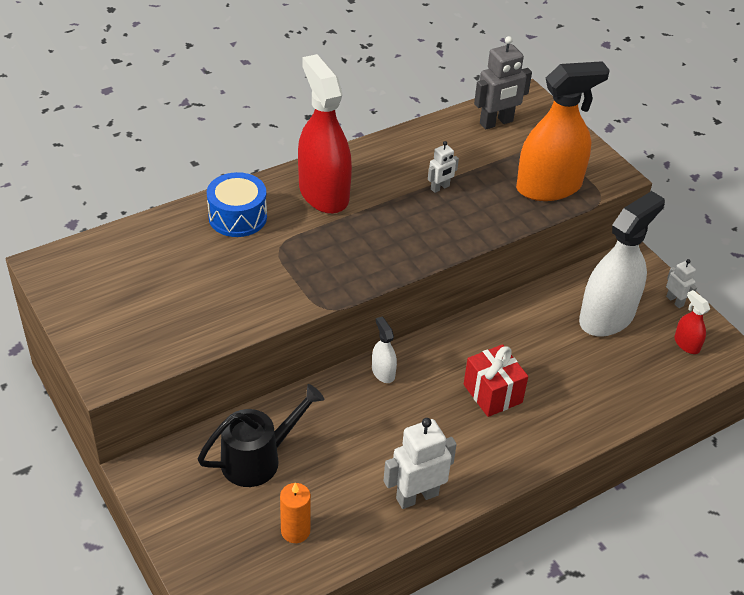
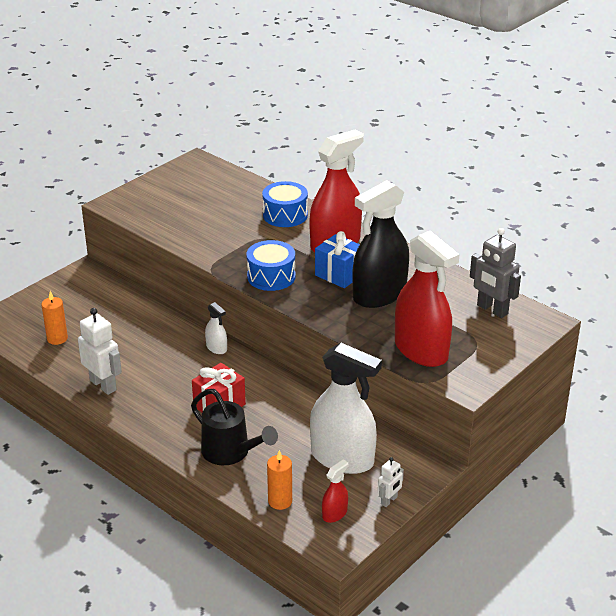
camera: 75 degrees right, 10 degrees down
(259, 458) = (113, 311): black watering can -> black watering can (231, 453)
(368, 260) = (271, 276): none -> blue drum
(383, 372) = (216, 348): white spray bottle -> white spray bottle turned 90 degrees clockwise
(388, 206) = (339, 274): none -> blue gift
(440, 188) = (379, 295): white robot -> black spray bottle
(548, 187) = (421, 350): orange spray bottle -> red spray bottle
(661, 380) = (280, 501): none -> orange candle

